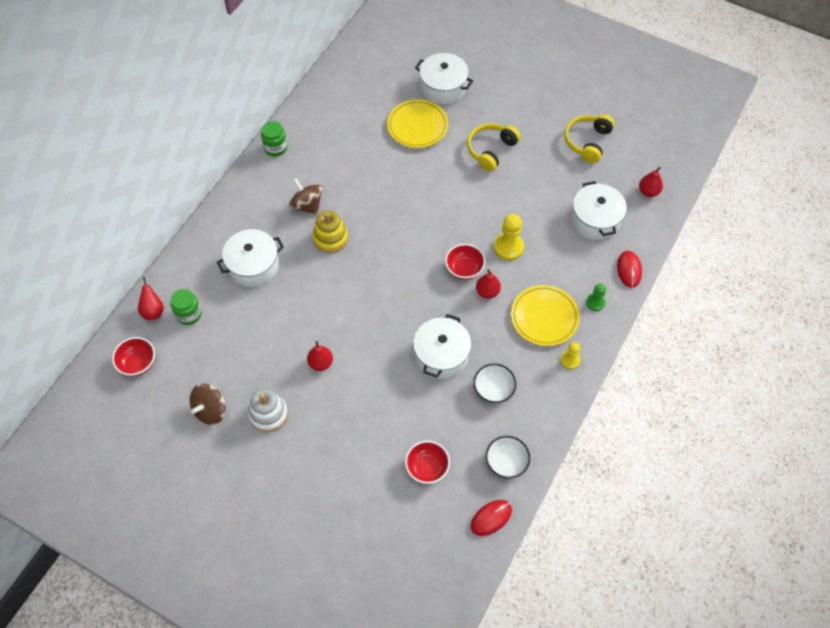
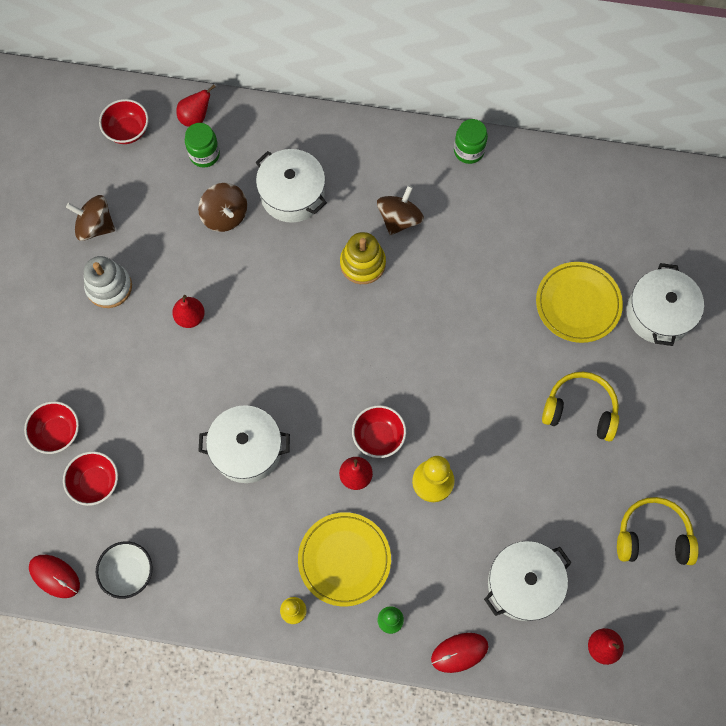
camera: 70 degrees right, 10 degrees up
(248, 315) = (225, 216): none -> brown spinning top
(375, 485) = (57, 432): none -> red bowl
(493, 390) = (220, 527): white bowl -> none

